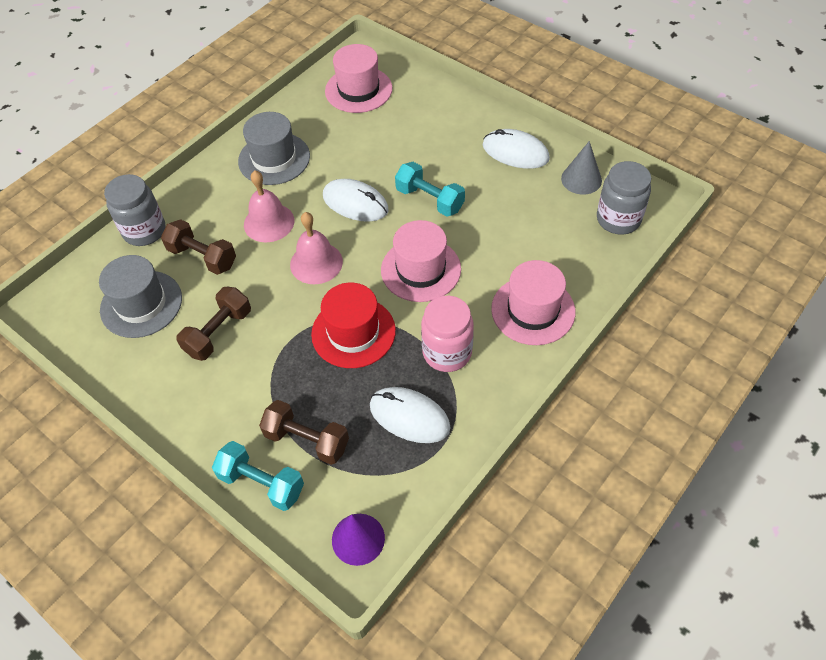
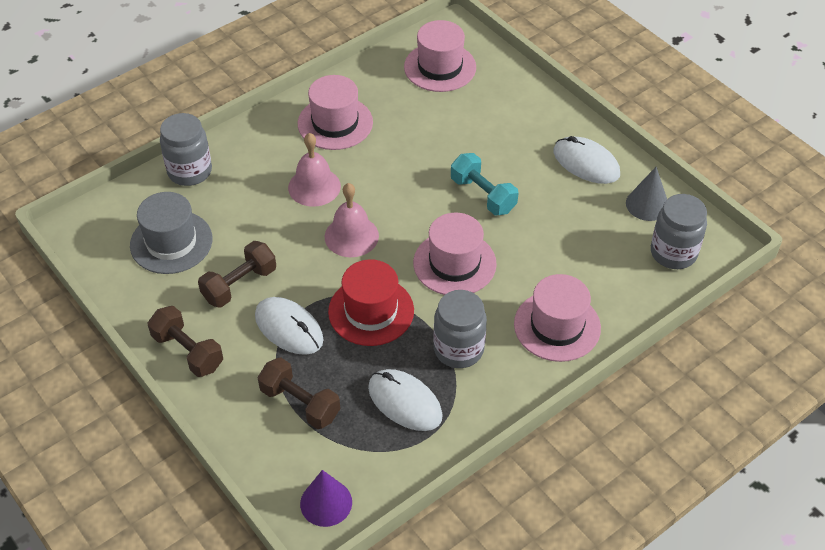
camera: 10 degrees right, 5 degrees down
(202, 257) = (240, 208): brown dumbbell -> brown dumbbell (188, 351)
(262, 483) = (247, 433): turquoise dumbbell -> none
(274, 159) = (335, 123): grey hat -> pink hat
(355, 203) = (406, 184): white mouse -> white mouse (289, 328)
(447, 352) = (458, 349): pink jar -> grey jar

